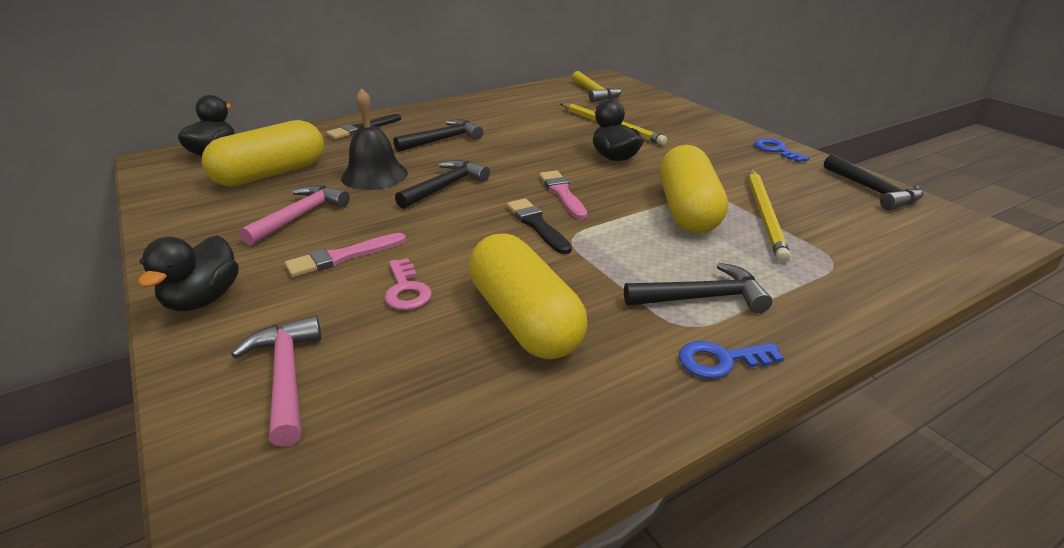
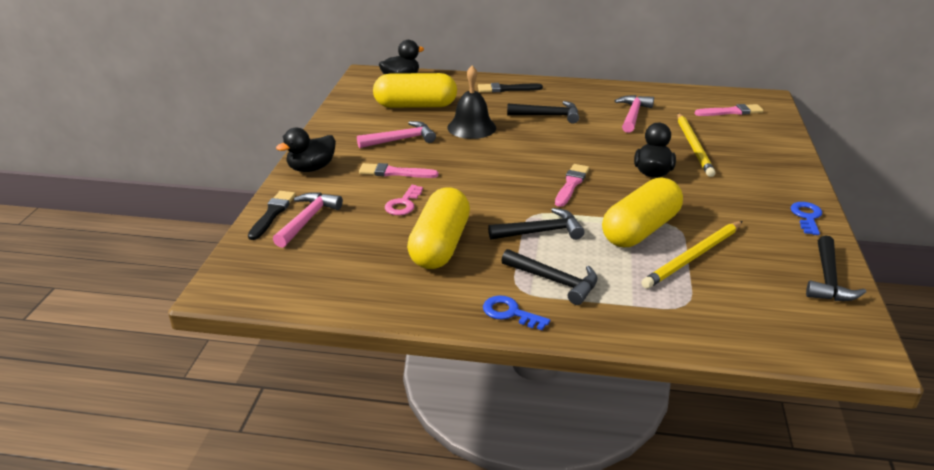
camera: 40 degrees right, 0 degrees up
(445, 187) = (503, 151): black hammer -> black hammer (541, 232)
(521, 117) = (633, 115): none -> pink hammer
(537, 225) = (523, 198): black brush -> black brush (272, 214)
(594, 93) = (731, 112): yellow hammer -> pink brush

